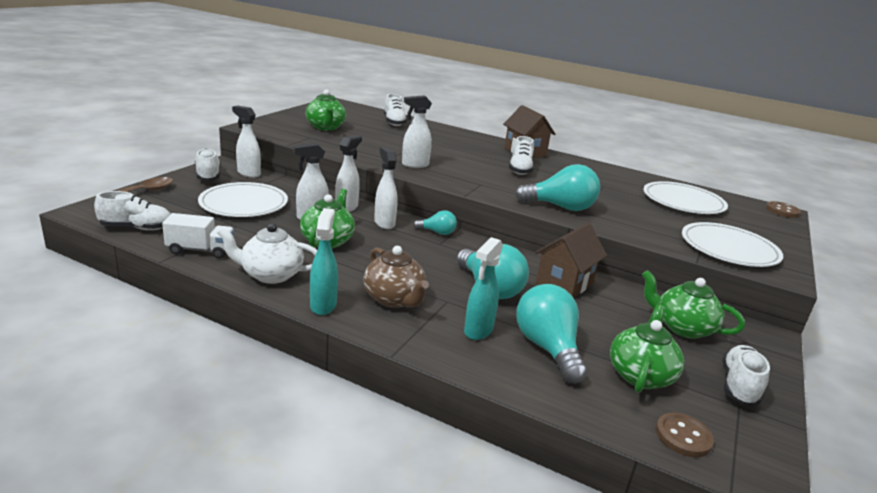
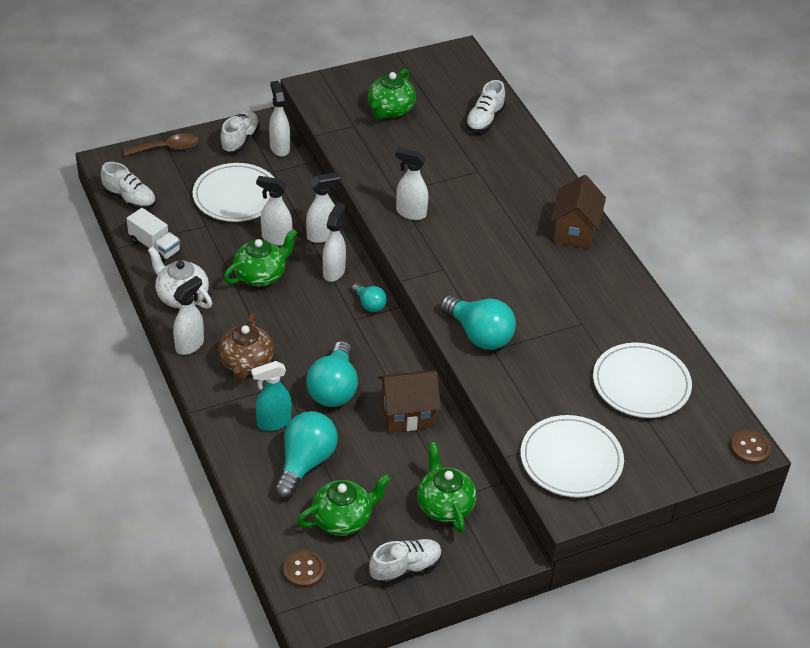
camera: 40 degrees right, 20 degrees up
(323, 305) = (190, 345): turquoise spray bottle -> white spray bottle
(520, 169) = (521, 261): white shoe -> none

